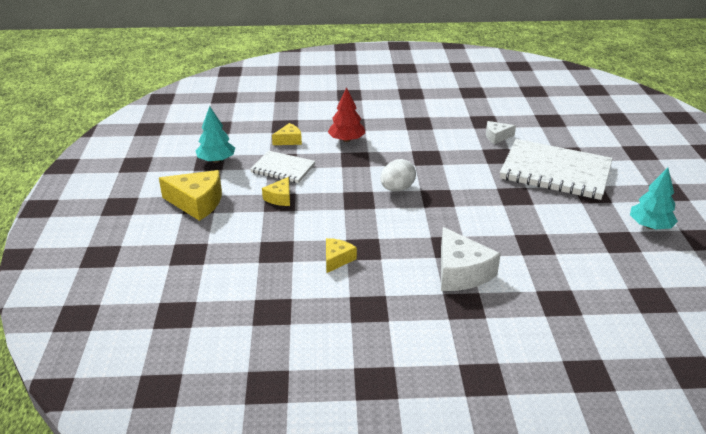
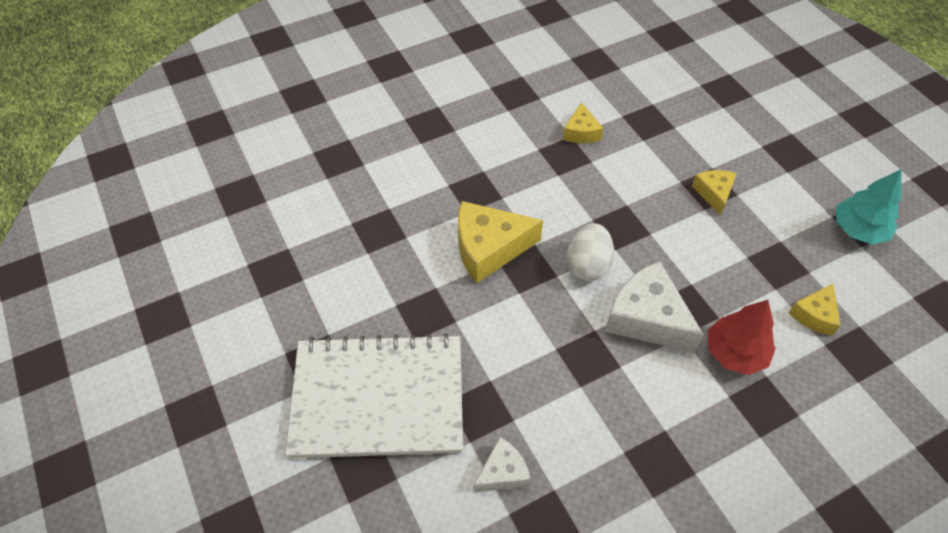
camera: 155 degrees right, 20 degrees up
(197, 203) = (794, 152): yellow cheese -> yellow cheese (489, 248)
(283, 168) = (761, 247): white notebook -> none
(461, 272) = (447, 160): white cheese -> white cheese (647, 318)
(650, 226) = (232, 317): turquoise tree -> none

